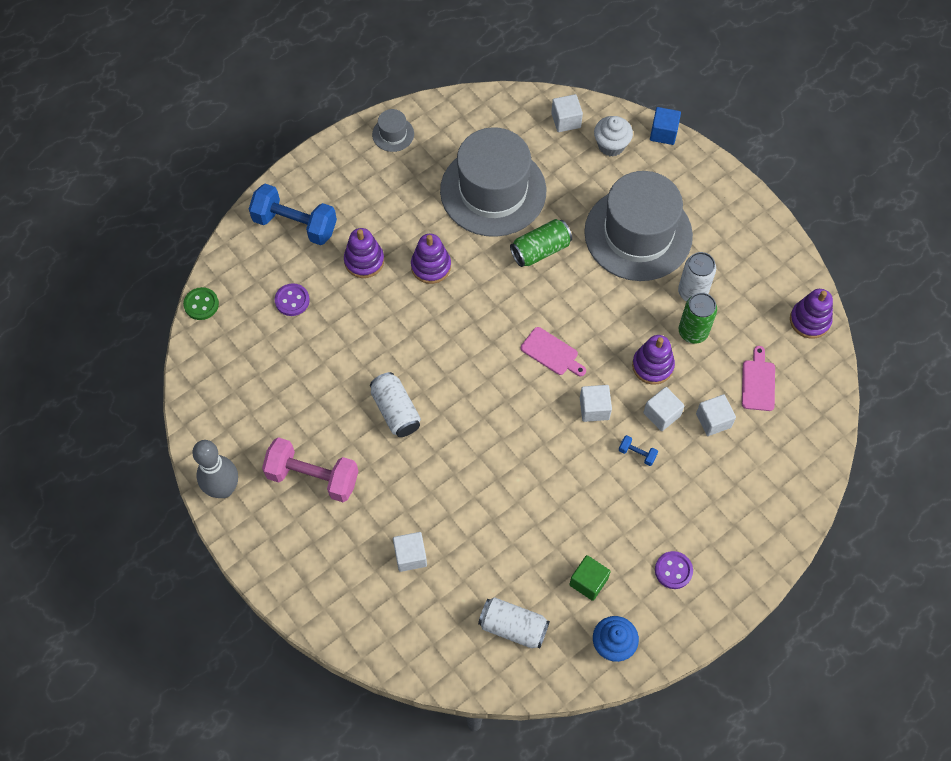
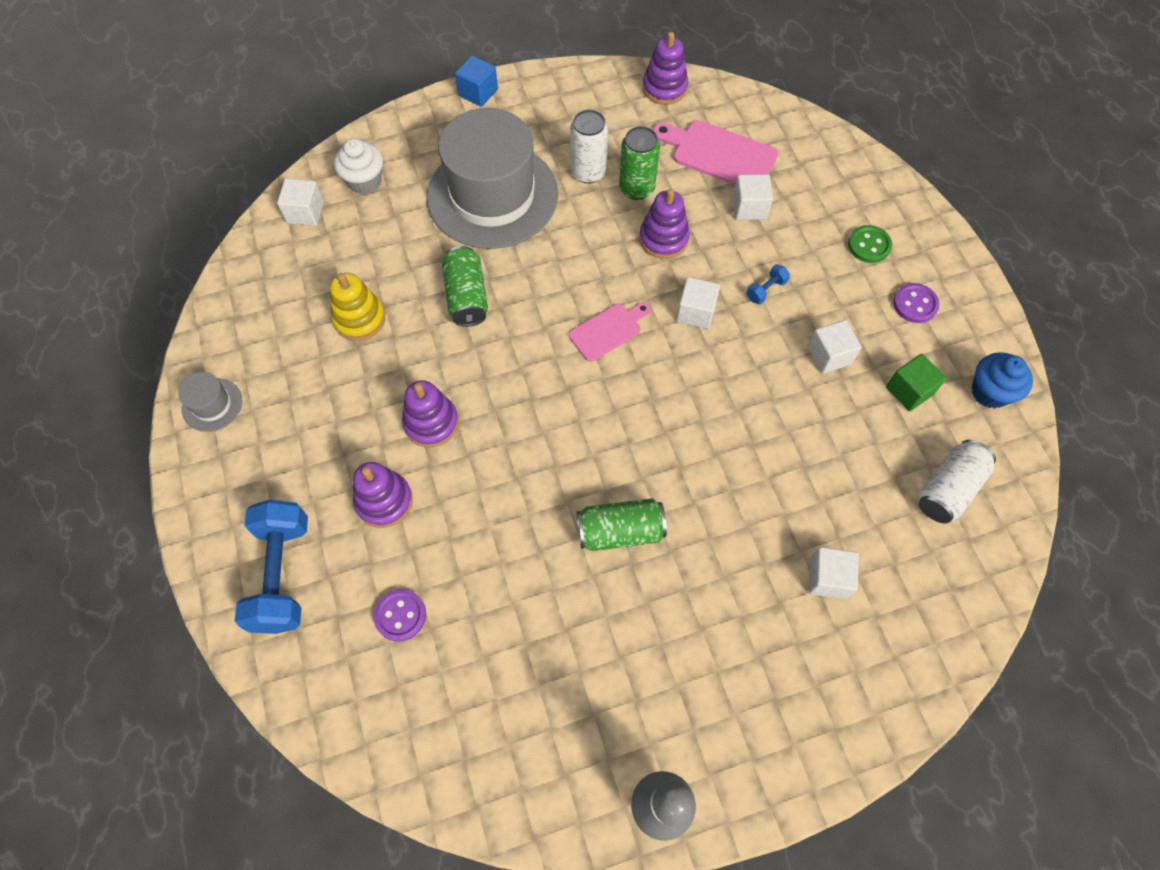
camera: 70 degrees left, 0 degrees up
(201, 304) = (346, 752): green button -> green button (869, 245)
(295, 224) = (282, 574): blue dumbbell -> blue dumbbell turned 45 degrees counterclockwise
(313, 477) = (680, 670): pink dumbbell -> none
(396, 411) = (620, 531): white can -> green can
(493, 191) = (359, 319): grey hat -> yellow stacking toy
(662, 414) = (726, 251): white cube -> white cube (829, 355)
(663, 133) = (376, 129): blue cube -> blue cube (478, 92)
(758, 382) = (719, 154): pink cutting board -> pink cutting board, size x1.60

